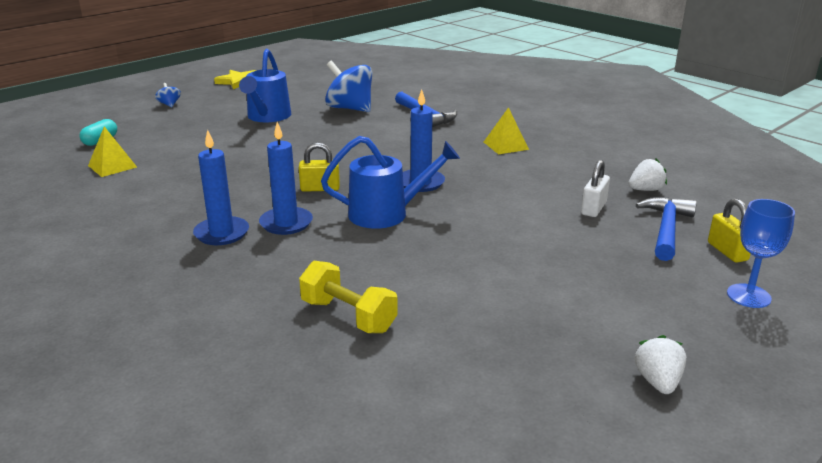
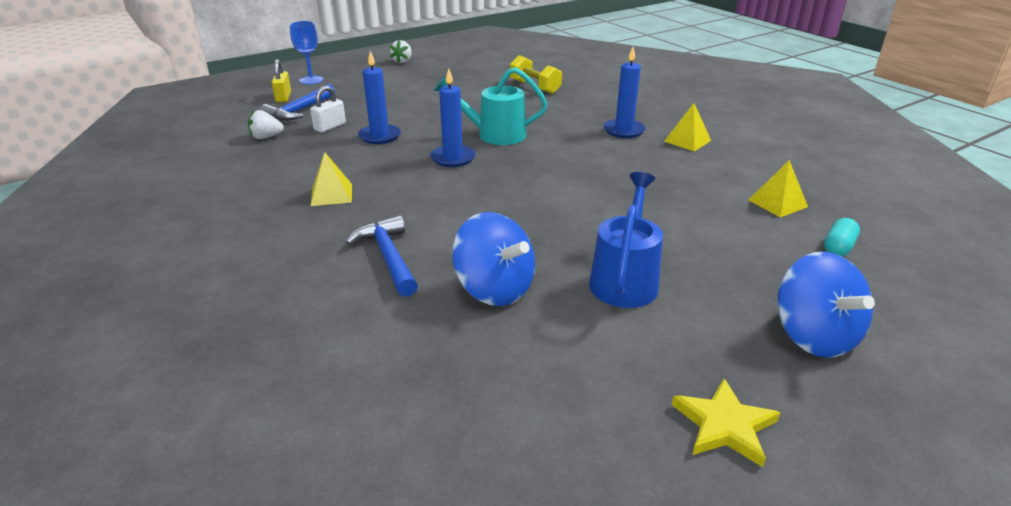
camera: 170 degrees left, 5 degrees up
(147, 225) = (687, 141): none -> yellow pyramid
(169, 105) = (813, 336): blue spinning top -> blue spinning top, size x2.23
(286, 223) = (575, 134): blue candle -> blue candle (380, 136)
(320, 188) = (548, 160): yellow padlock -> none
(387, 214) = (494, 135): blue watering can -> turquoise watering can

